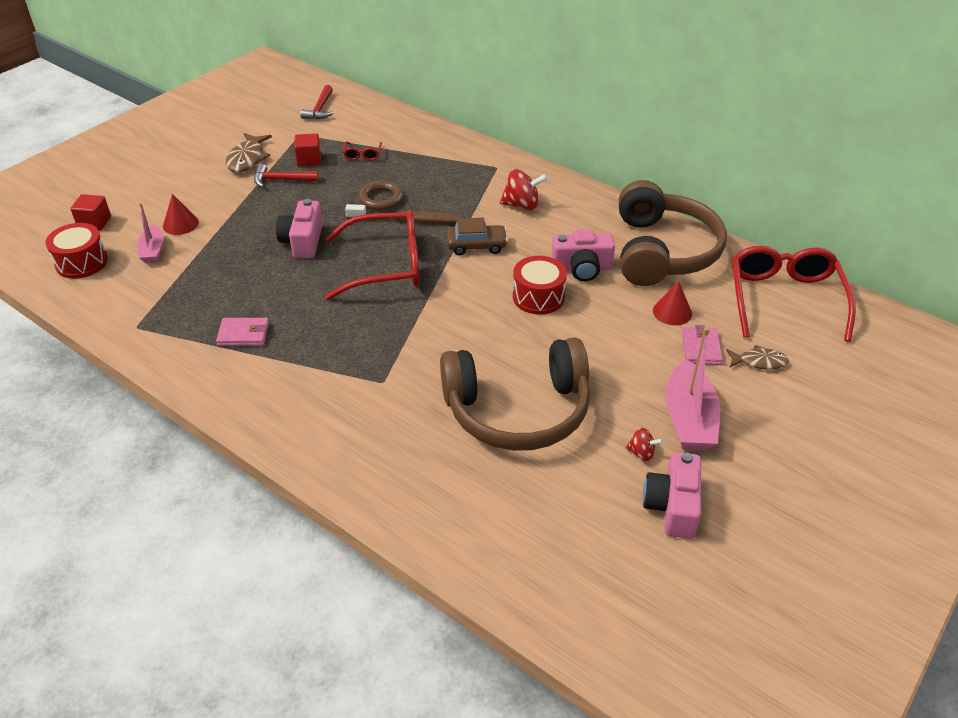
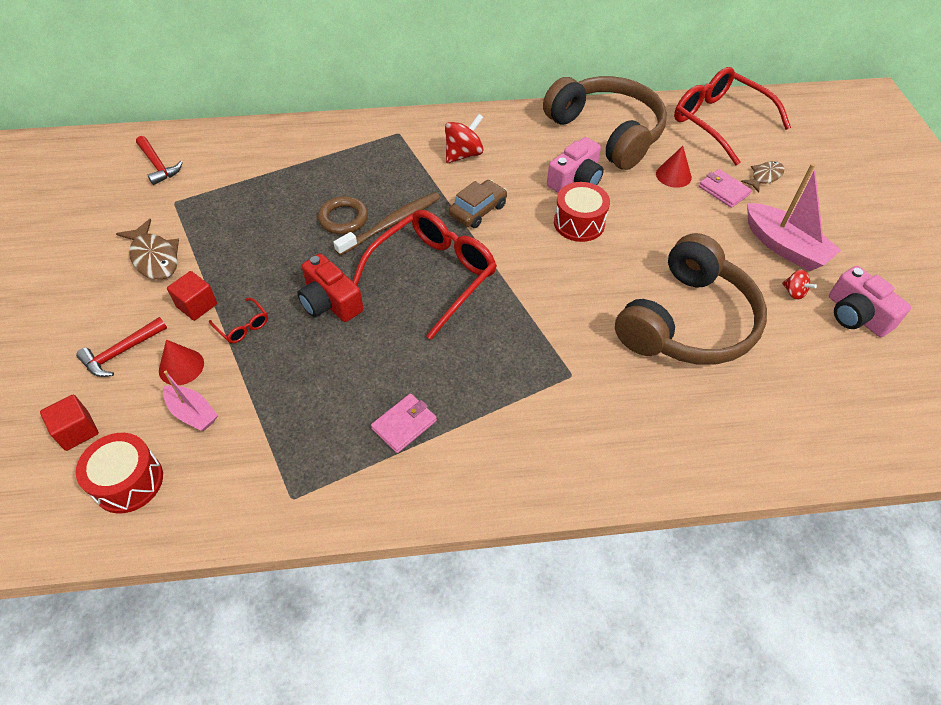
camera: 45 degrees left, 10 degrees up
(281, 180) = (222, 257): red hammer -> red hammer (121, 352)
(303, 241) = (330, 302): pink camera -> red camera
(309, 160) = (221, 221): red cube -> red cube (197, 305)
(362, 155) = (266, 187): red glasses -> red glasses (243, 326)
(641, 453) = (794, 292): red spinning top -> red spinning top turned 75 degrees clockwise

